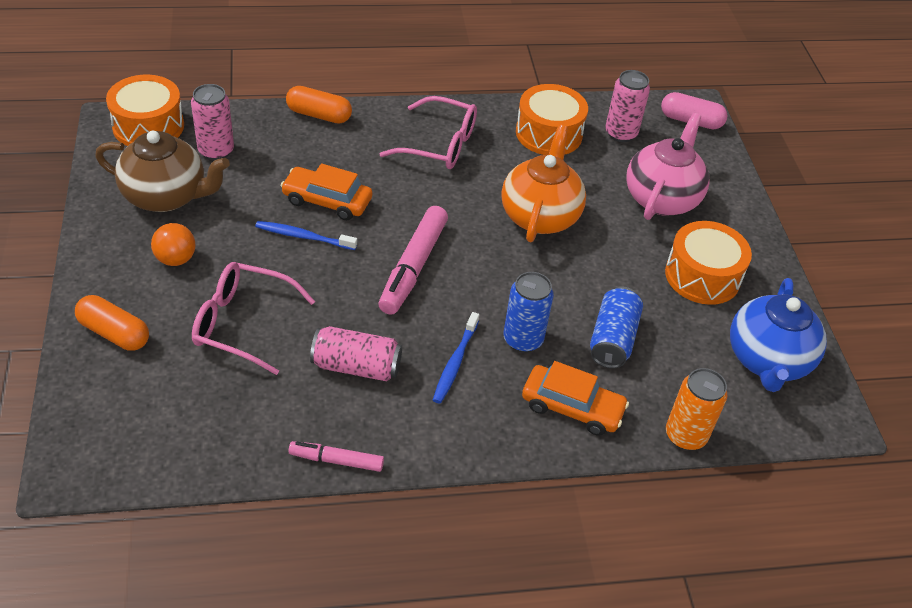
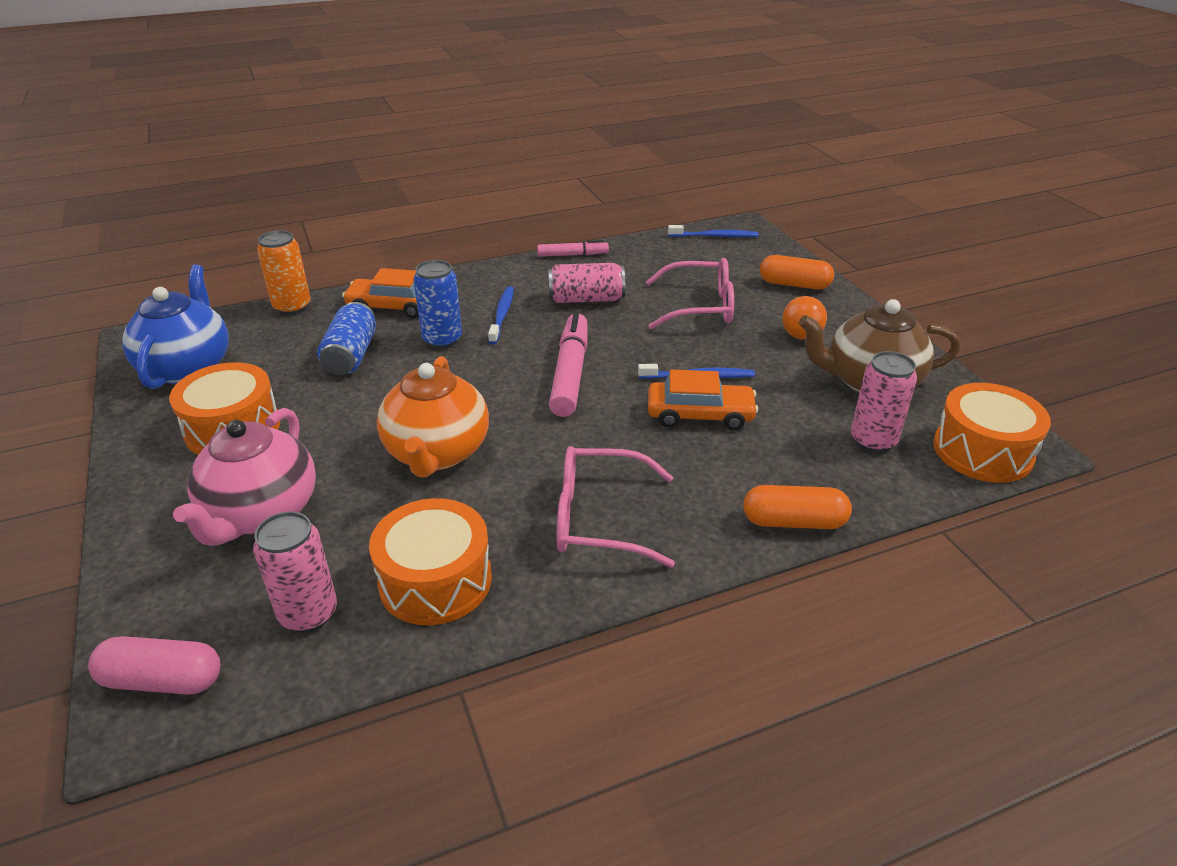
camera: 170 degrees right, 10 degrees down
(127, 456) = (715, 236): none -> blue toothbrush

